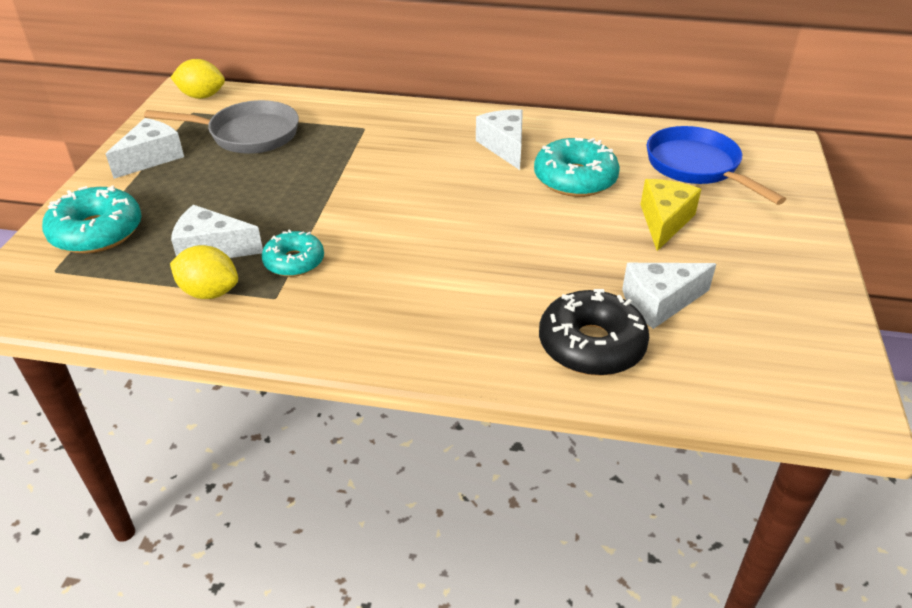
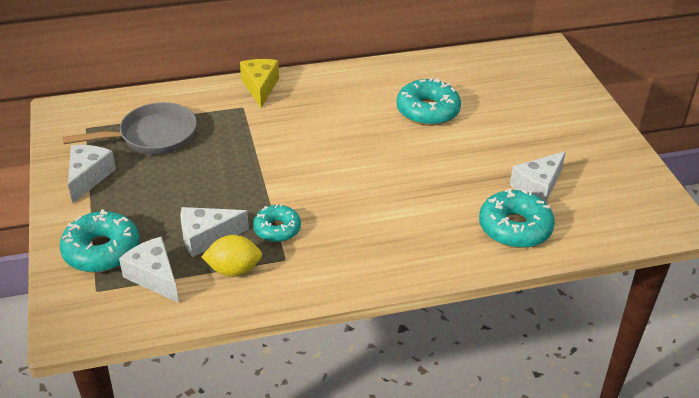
camera: 25 degrees left, 0 degrees up
(202, 96) = (81, 111): yellow lemon -> none
(504, 146) = (361, 97): white cheese -> white cheese (154, 277)
(591, 345) = (515, 228): black donut -> turquoise donut
(664, 221) = (506, 128): yellow cheese -> yellow cheese (260, 87)
(697, 167) = (502, 81): blue pan -> none

